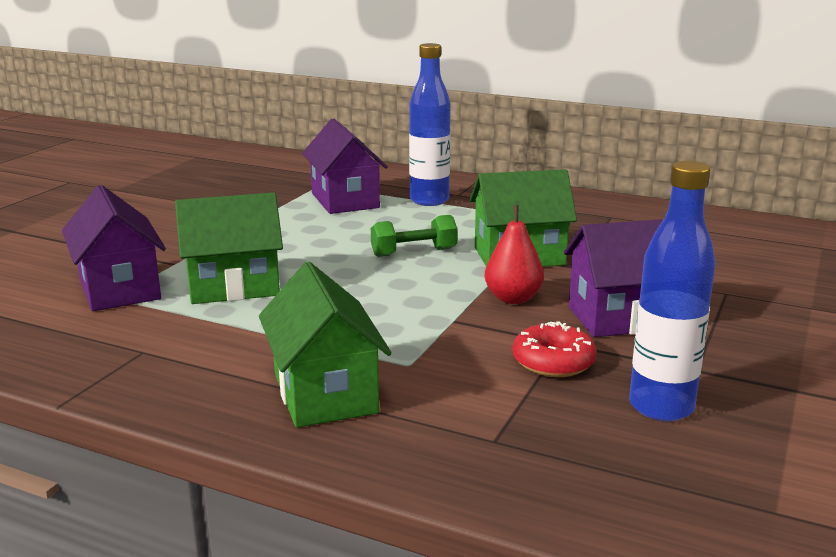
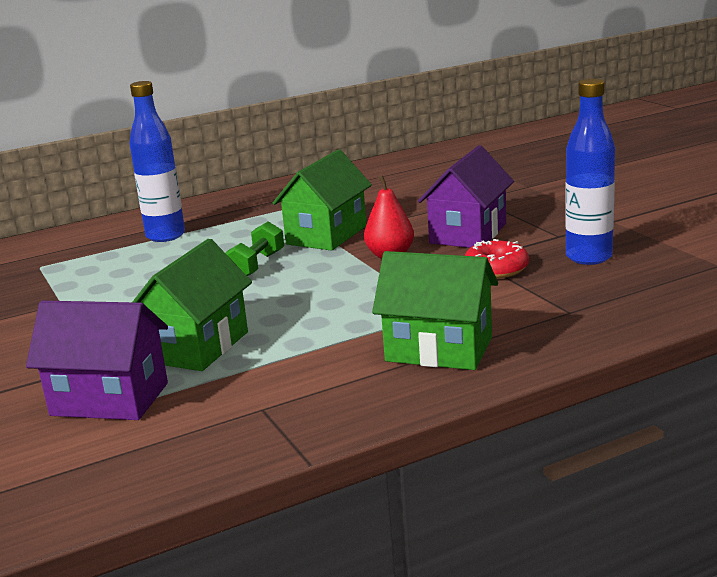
camera: 50 degrees left, 0 degrees up
(345, 200) = (98, 265): purple house -> none

